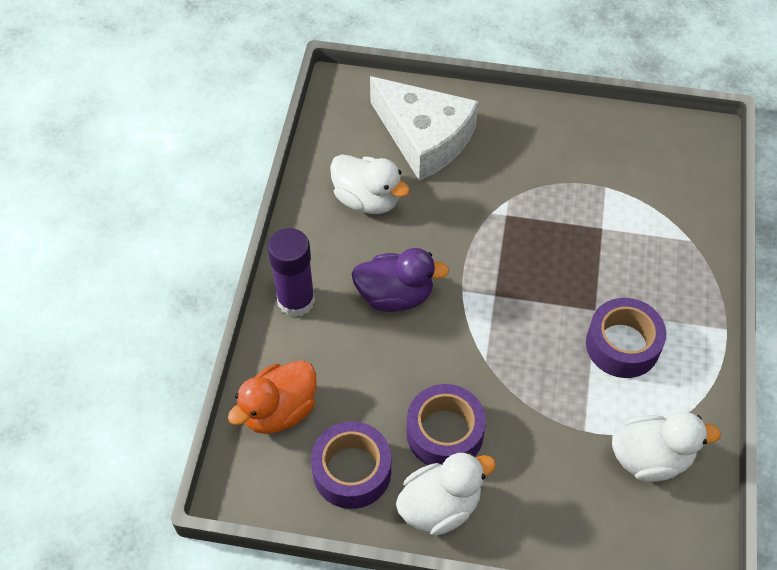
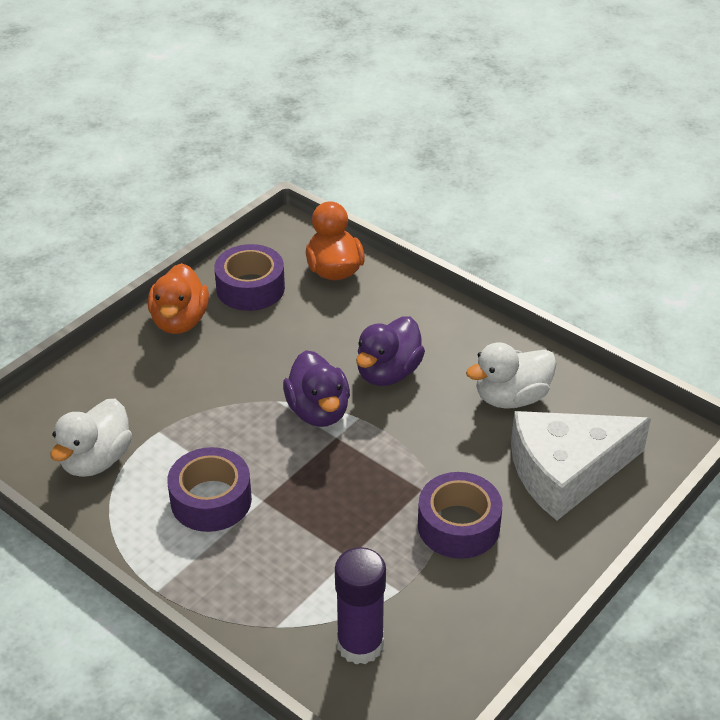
camera: 120 degrees right, 15 degrees down
(296, 300) = (430, 313): purple glue stick -> purple glue stick (360, 644)
(440, 506) = (180, 321): white duck -> orange duck
(444, 433) = (234, 348): purple tape -> purple tape (458, 526)
(475, 323) = (318, 411): none -> purple duck

